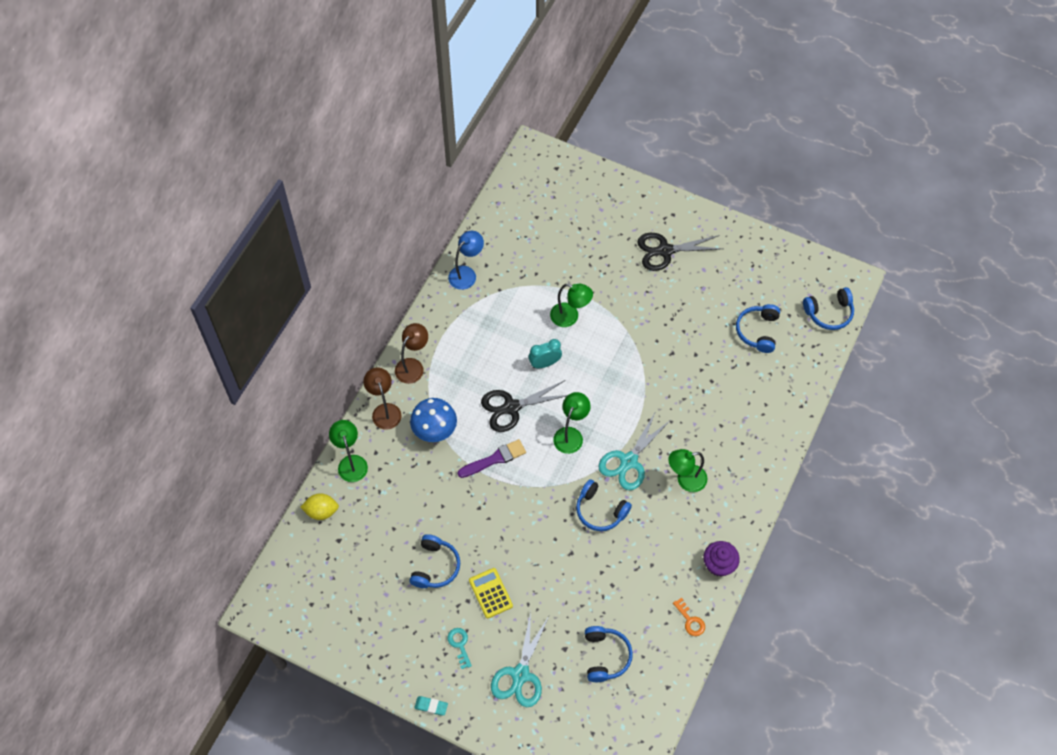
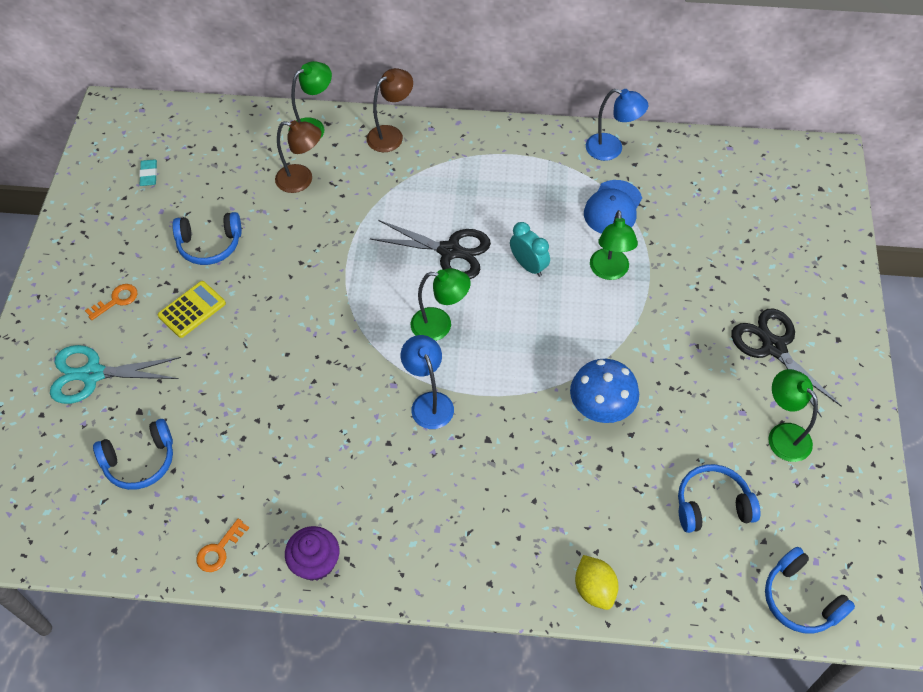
camera: 70 degrees right, 5 degrees down
(321, 511) = (244, 122): yellow lemon -> yellow lemon (594, 589)
(413, 366) = (461, 140): brown lamp -> brown lamp (302, 180)
(431, 706) = (32, 297): turquoise eraser -> turquoise eraser (149, 174)
(435, 431) = (384, 188): blue mushroom -> blue mushroom (600, 410)
(459, 645) = (116, 300): turquoise key -> orange key
(494, 459) = (372, 257): purple brush -> none
(511, 407) = (450, 251): black scissors -> black scissors turned 150 degrees clockwise
(518, 294) = (613, 208): none -> blue cap
(600, 511) = (344, 391): blue headphones -> none
(628, 461) = (429, 402): turquoise scissors -> blue lamp
(685, 480) = (429, 480): green lamp -> green lamp (783, 435)

